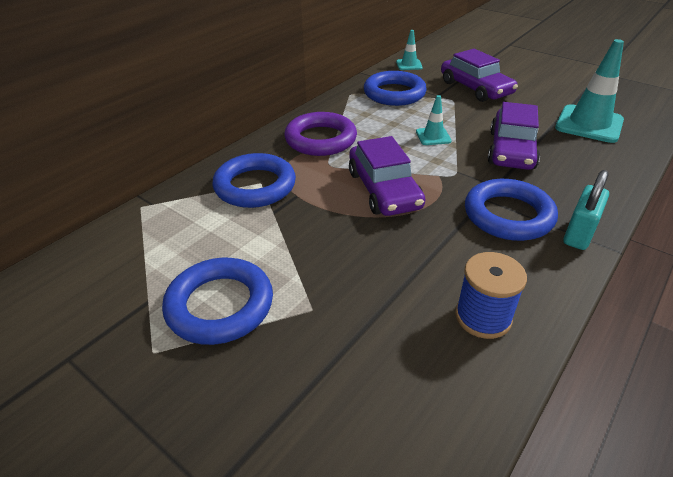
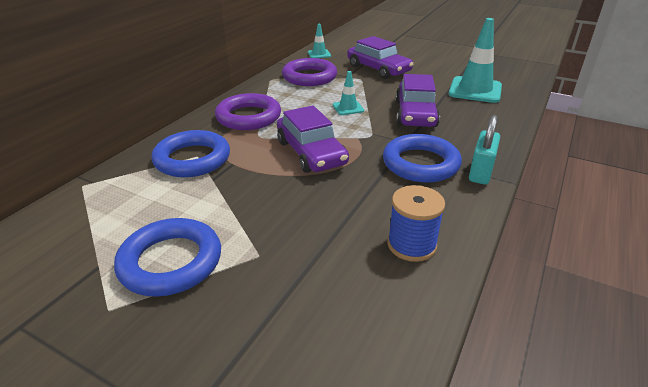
camera: 10 degrees left, 5 degrees down
(394, 93) = (309, 77): blue ring -> purple ring

